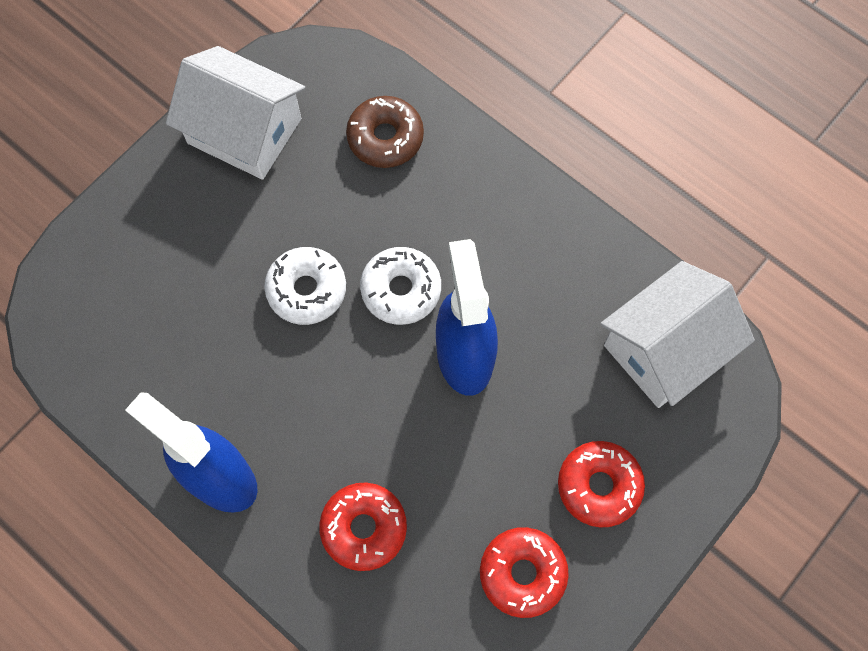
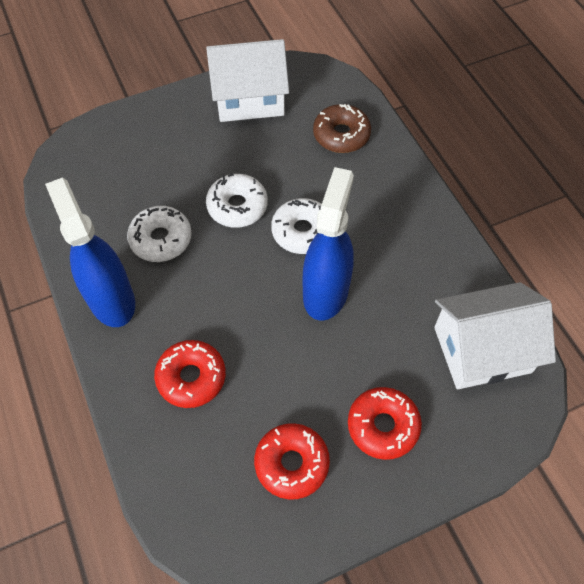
camera: 25 degrees right, 10 degrees down
(236, 374) = (161, 239): none -> white donut
(244, 131) = (249, 98): white house -> white house turned 60 degrees counterclockwise

